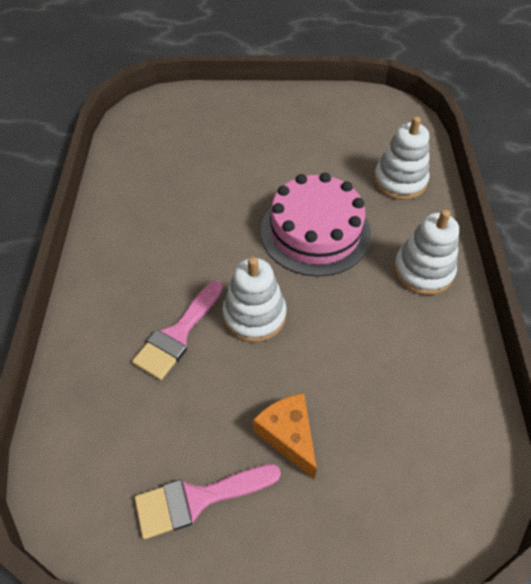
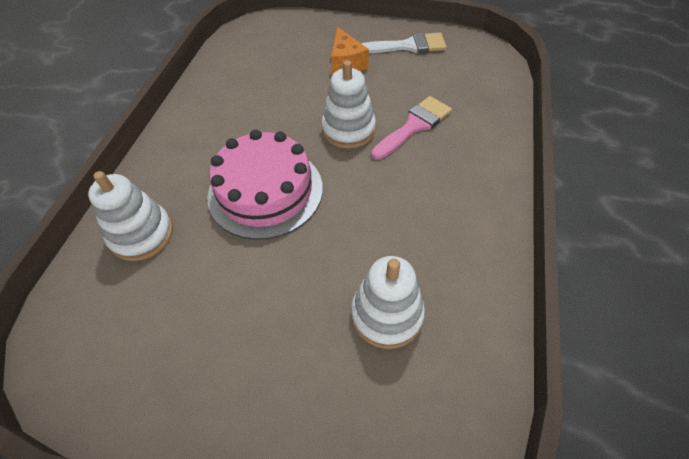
camera: 165 degrees left, 0 degrees up
(198, 499) = (408, 46): pink brush -> white brush
(423, 271) = (190, 141): white stacking toy -> white stacking toy (387, 314)

